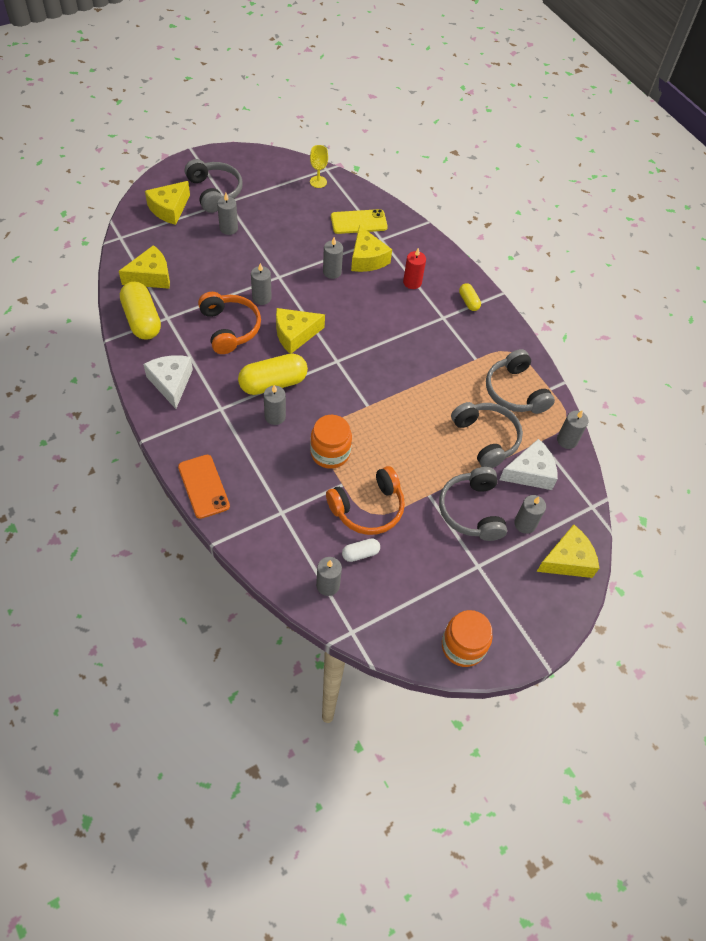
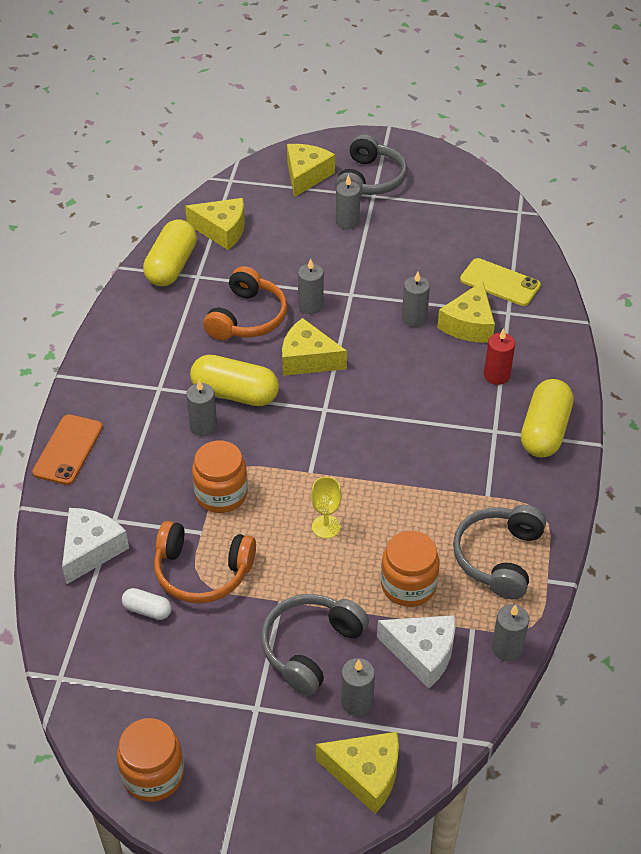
camera: 45 degrees right, 10 degrees down
(169, 209) = (306, 175): yellow cheese -> yellow cheese turned 120 degrees clockwise
(171, 383) = (138, 338): white cheese -> white cheese (91, 550)
(318, 182) = (496, 220): yellow goblet -> yellow goblet (326, 527)
(328, 585) = (84, 617): grey candle -> none
(468, 302) = (545, 431): yellow capsule -> yellow capsule, size x2.00
(486, 438) = (408, 585): grey headphones -> orange jar

